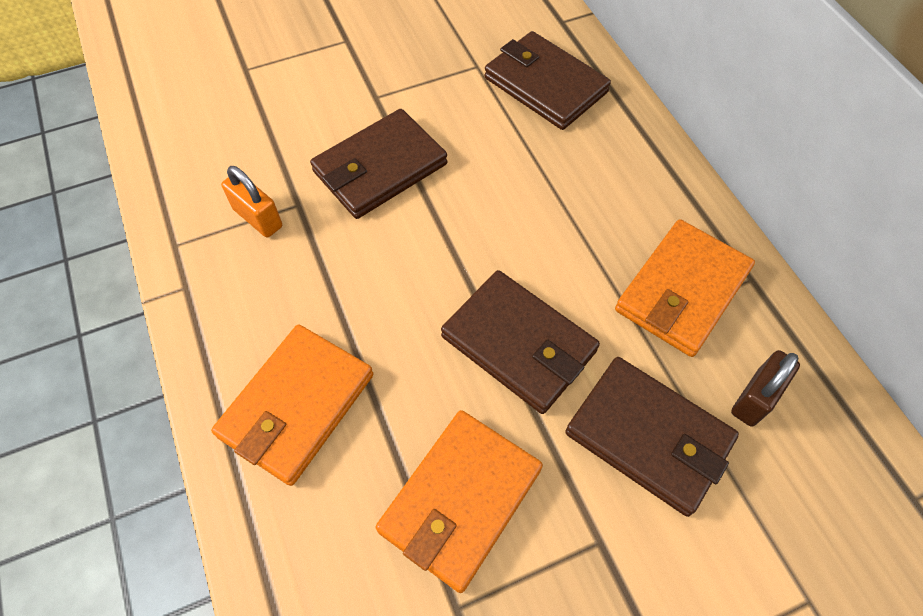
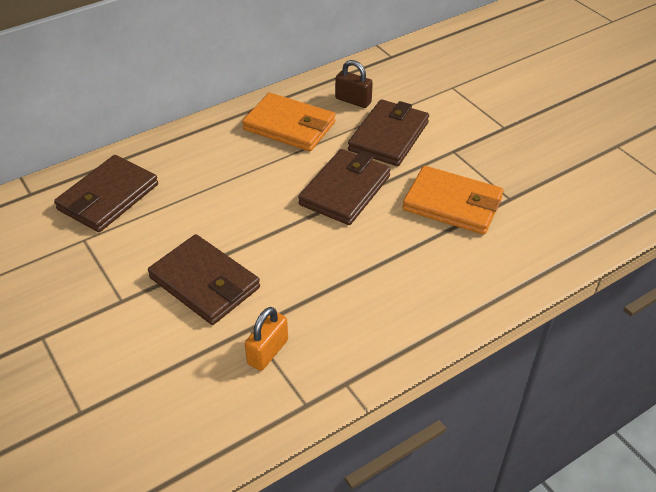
camera: 100 degrees left, 15 degrees down
(297, 406) = (421, 289): orange wallet -> none

